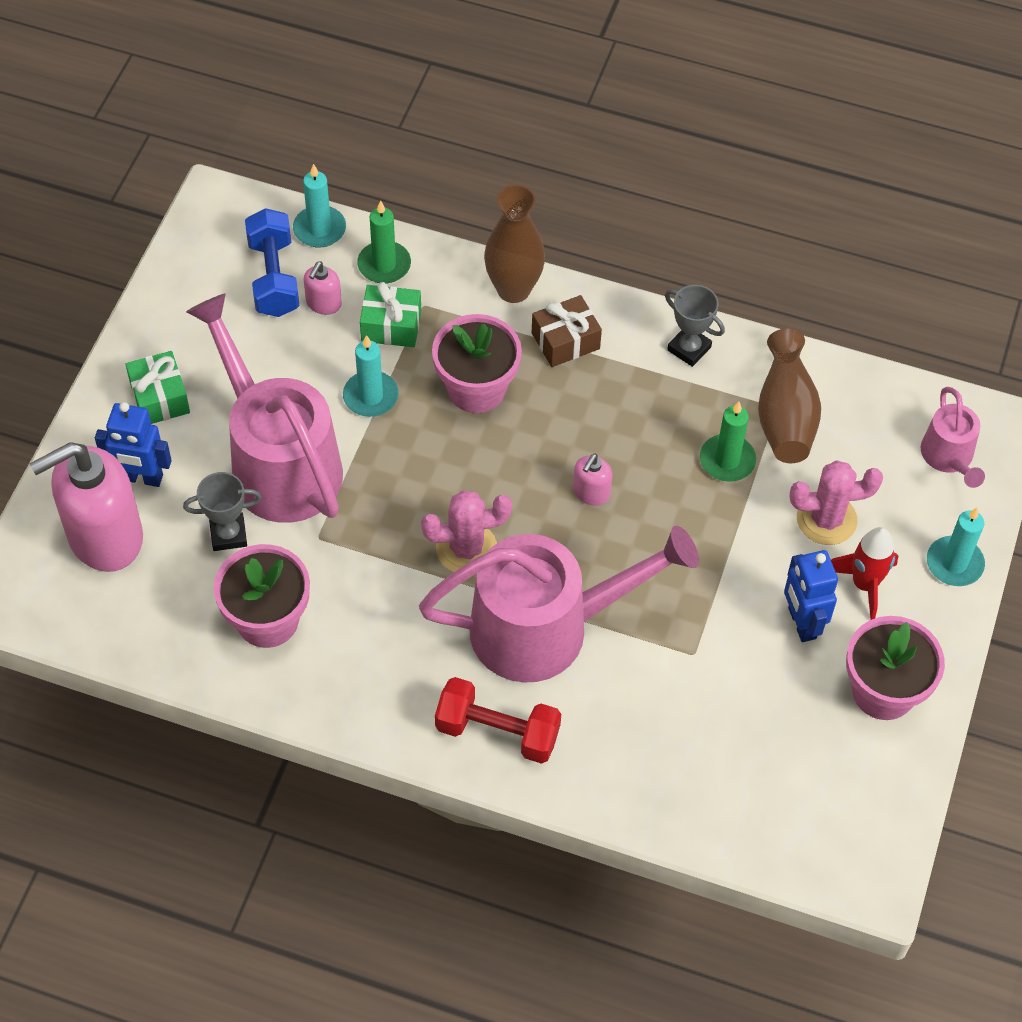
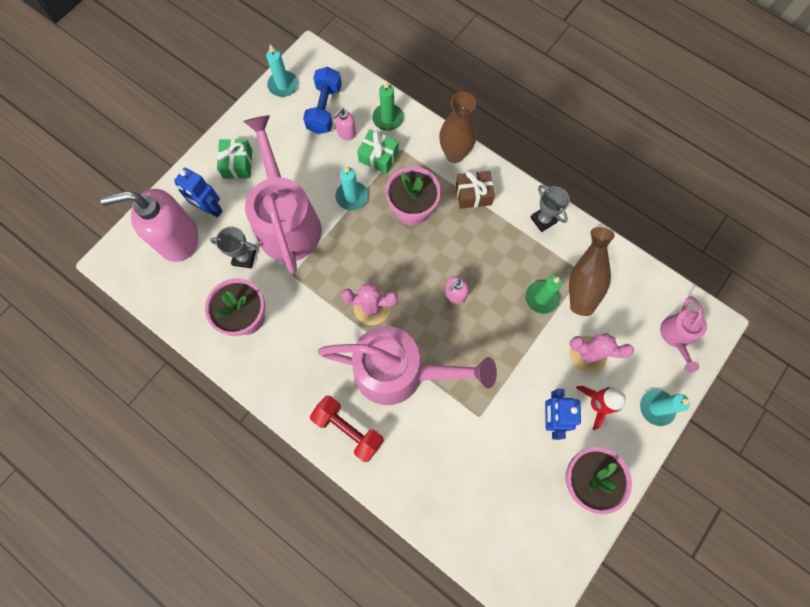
camera: 20 degrees right, 15 degrees up
(319, 229) = (360, 87): turquoise candle -> turquoise candle (283, 85)

